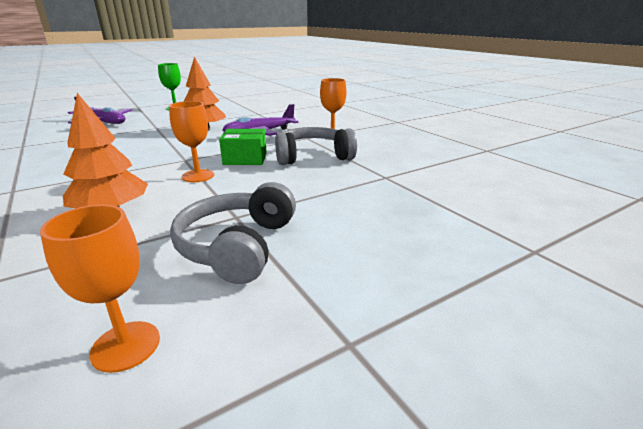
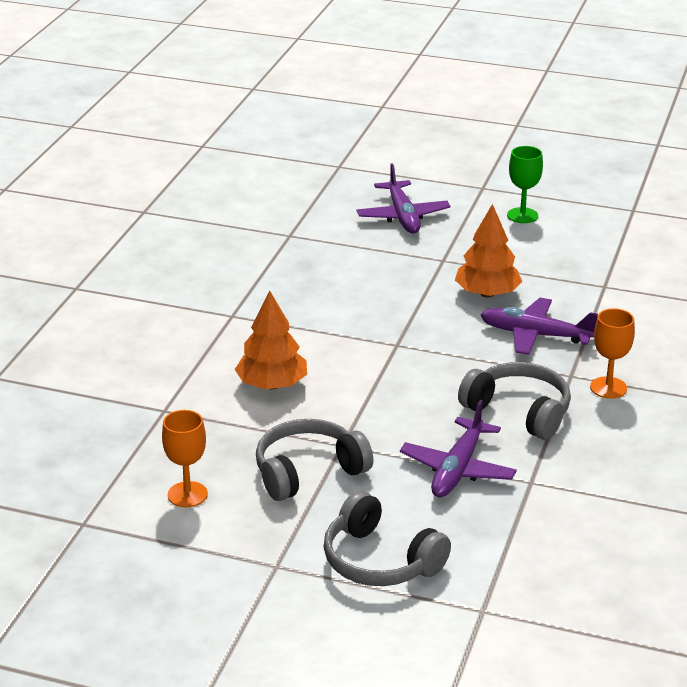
camera: 50 degrees right, 5 degrees up
(198, 176) = (377, 377): orange goblet -> none
(245, 159) = (450, 375): green box -> none
(338, 191) = (458, 469): none -> purple plane
(414, 269) = (380, 560): none -> grey headphones

